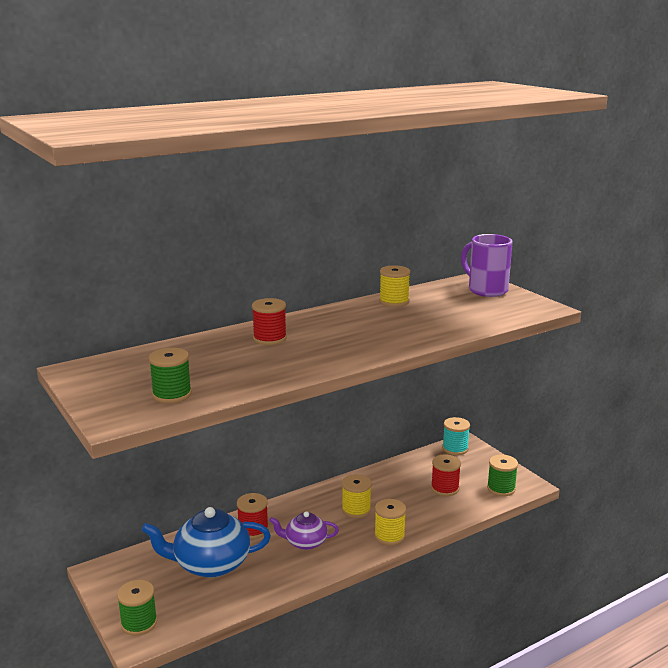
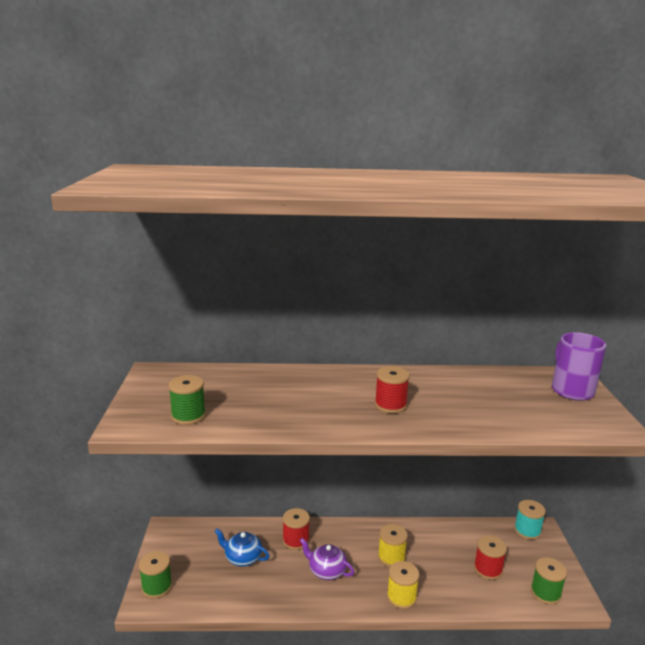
camera: 30 degrees right, 0 degrees up
(211, 564) = (242, 558): blue teapot -> blue teapot, size x0.57
(269, 338) = (317, 385): red spool -> red spool (390, 405)
(394, 301) = (464, 378): yellow spool -> none

